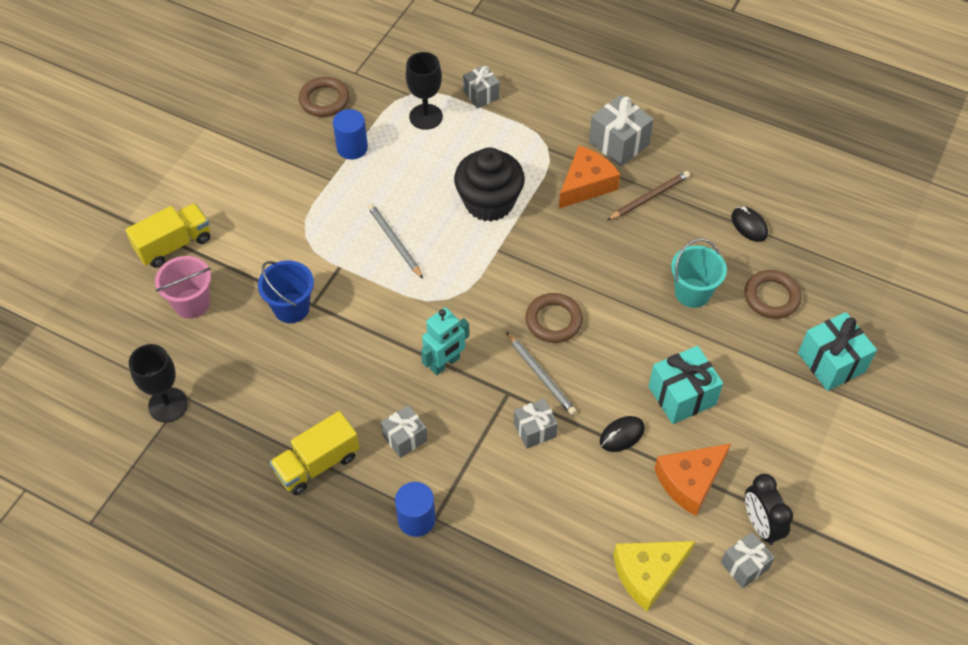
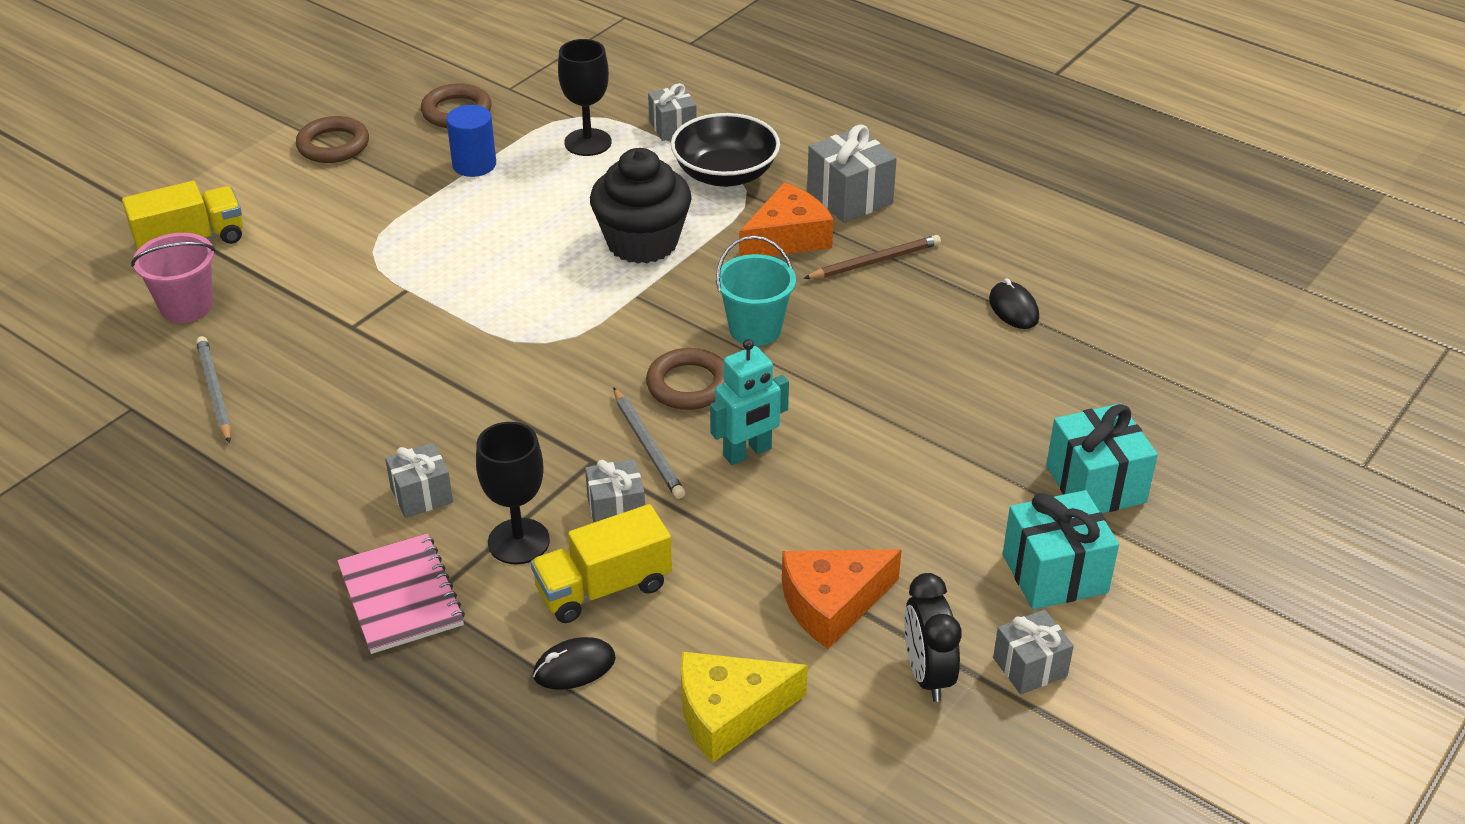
camera: 10 degrees right, 15 degrees down
(168, 405) = (104, 415): black goblet -> black goblet (518, 541)
(291, 308) = (321, 327): blue bucket -> none
(317, 464) = (283, 510): yellow truck -> yellow truck (603, 588)
(394, 242) = (493, 271): grey pencil -> grey pencil (214, 391)
(416, 519) = (401, 596): blue cylinder -> pink notebook
(445, 363) = (513, 415): turquoise robot -> turquoise robot (747, 452)
(529, 133) = (725, 174): none -> black bowl
(622, 435) = (745, 533): black mouse -> black mouse (574, 667)
(682, 395) = (852, 496): turquoise gift -> turquoise gift (1054, 573)
(692, 293) = (905, 376): turquoise bucket -> turquoise bucket (755, 329)
(744, 565) = (886, 724): grey gift -> grey gift (1030, 667)
(771, 297) = (1024, 395): brown ring -> brown ring (333, 145)

